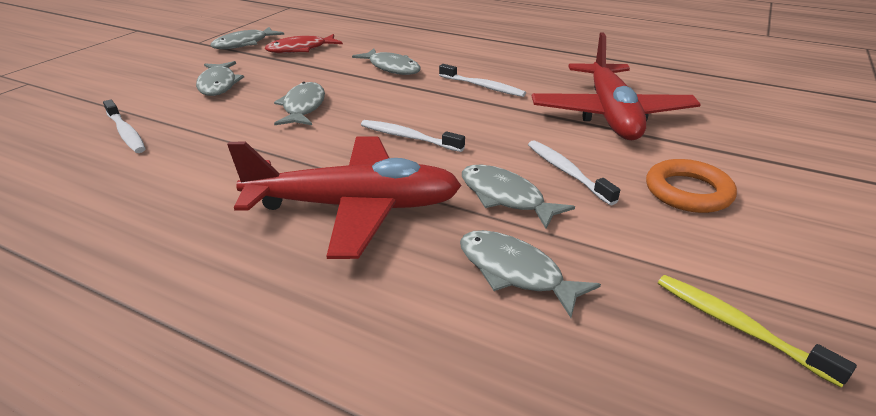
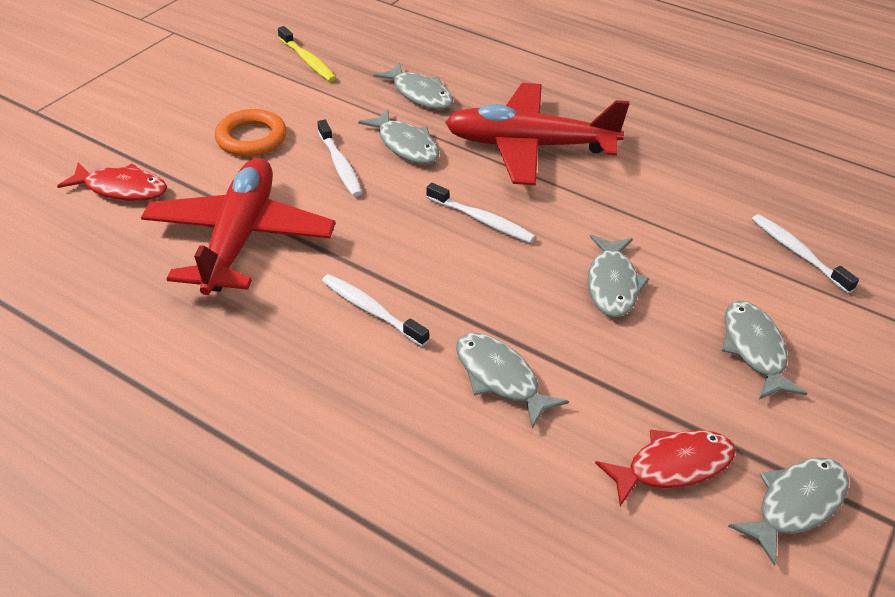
camera: 175 degrees left, 10 degrees up
(754, 139) = (122, 189): none -> red fish

